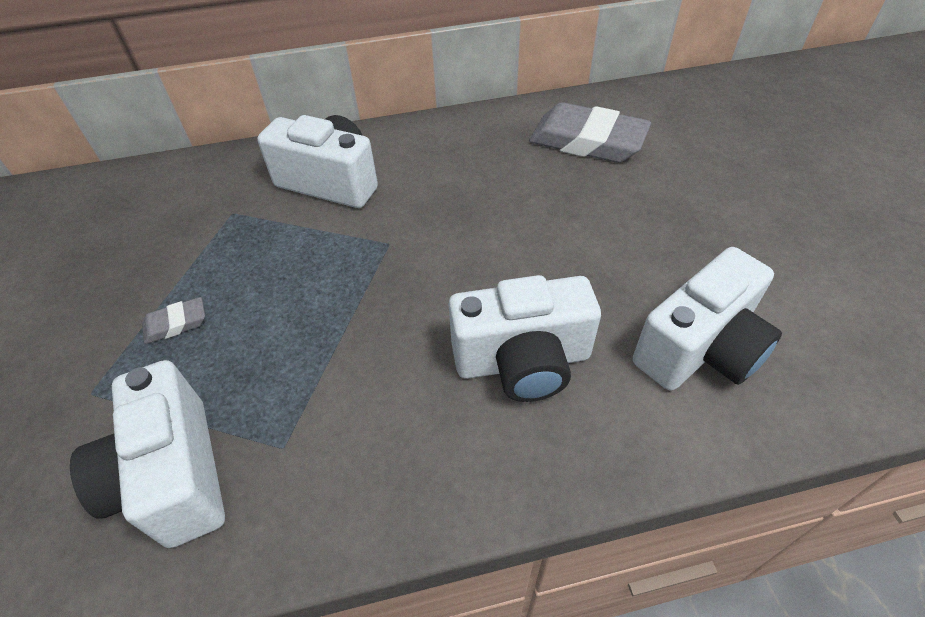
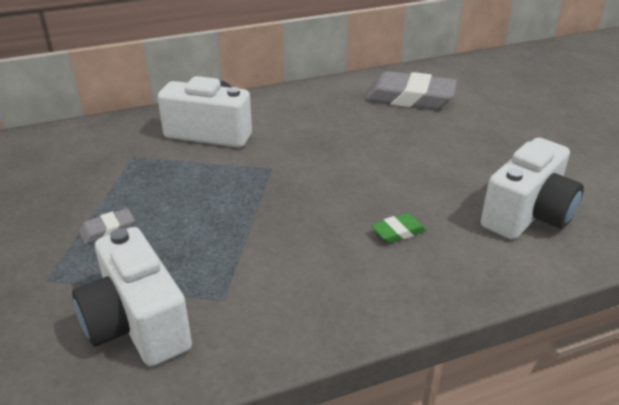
camera: 10 degrees left, 15 degrees down
(522, 361) = (398, 232): white camera -> green eraser

